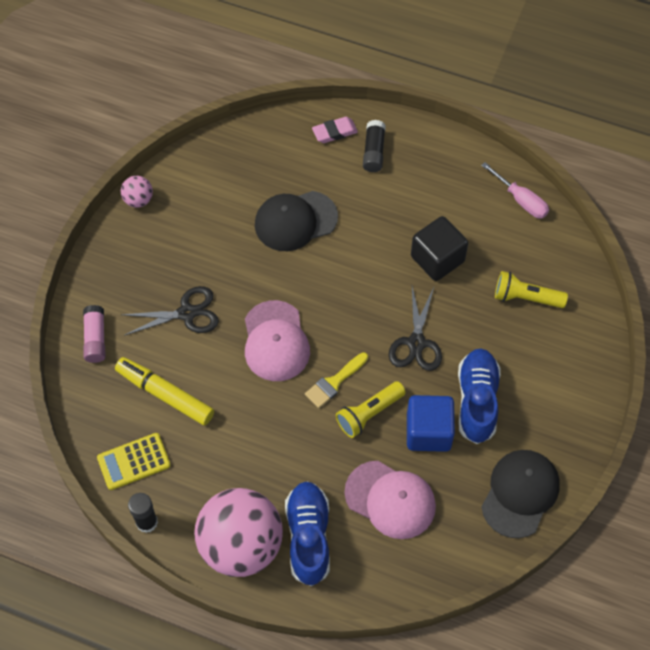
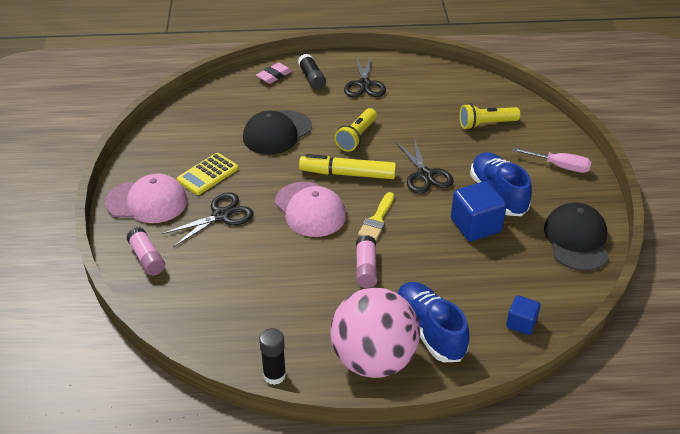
camera: 25 degrees left, 20 degrees down
(134, 461) = (234, 334): yellow calculator -> yellow calculator (207, 174)
(138, 200) = (135, 157): pink ball -> none
(165, 395) = (235, 276): yellow marker -> yellow marker (348, 174)
(290, 438) = (366, 268): none -> pink glue stick
(369, 414) = (420, 230): yellow flashlight -> yellow flashlight (357, 137)
(390, 500) = (479, 280): pink cap -> pink cap (147, 202)
(399, 567) = (521, 323): none -> blue cube
(426, 184) = (364, 84): none -> black scissors
(437, 259) = (404, 122): black cube -> none
(520, 200) = (440, 74): pink screwdriver -> pink screwdriver (559, 166)

